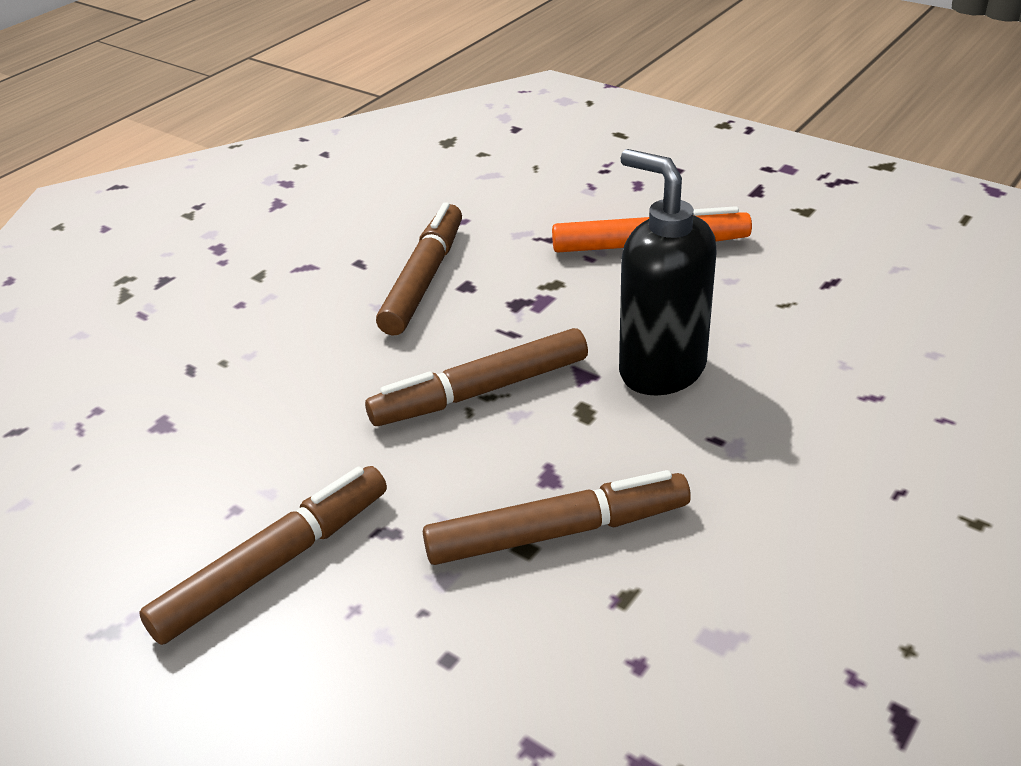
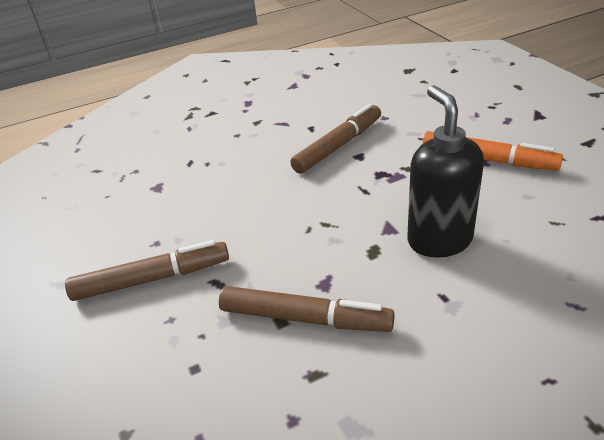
camera: 30 degrees right, 0 degrees up
(481, 391) = (323, 219): brown marker -> none

